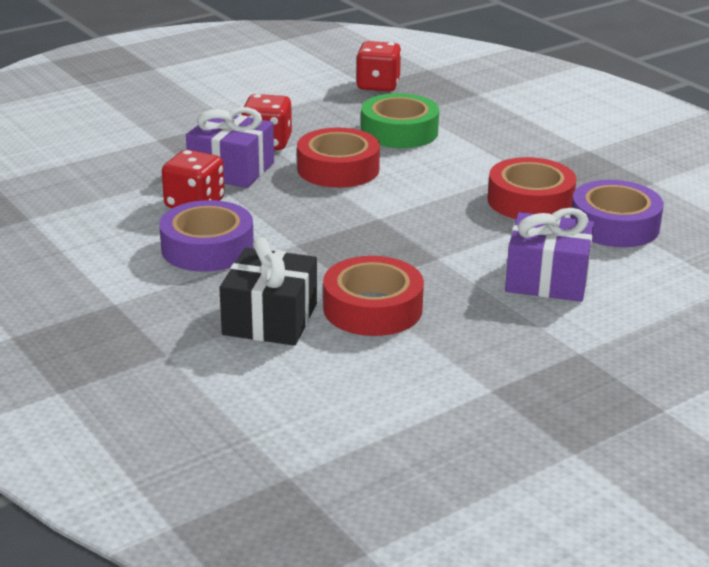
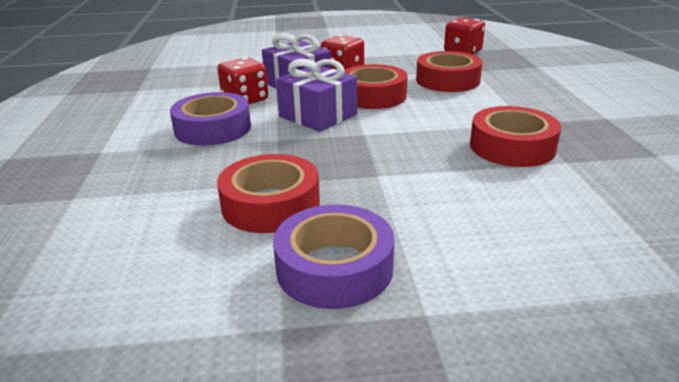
camera: 30 degrees right, 0 degrees up
(270, 319) = (181, 191): black gift -> none
(399, 131) = (447, 80): green tape -> red tape
(547, 279) = (464, 220): purple gift -> purple gift (318, 115)
(614, 225) = (583, 185): purple tape -> purple tape (334, 268)

